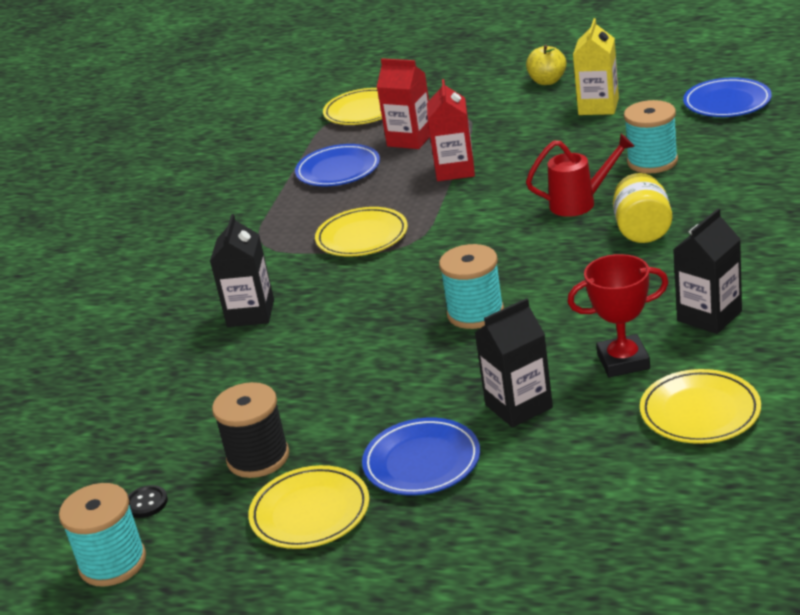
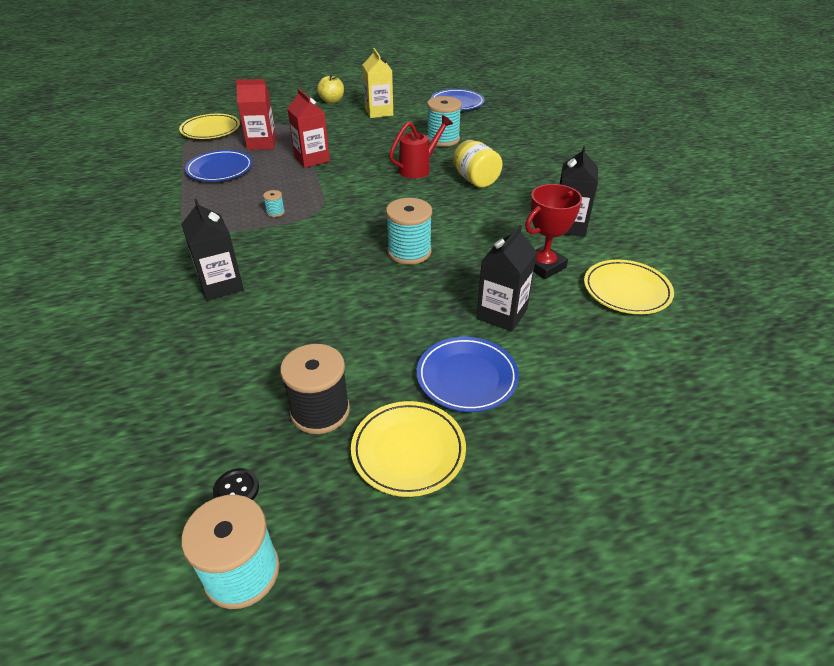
camera: 35 degrees left, 10 degrees up
(362, 237) = (275, 212): yellow plate -> turquoise spool

